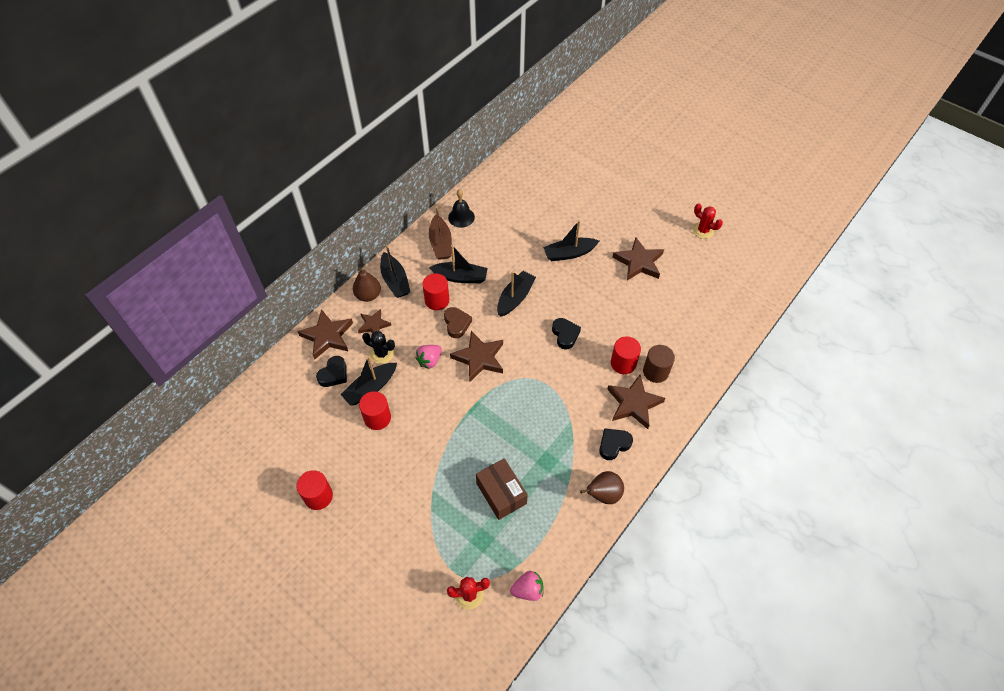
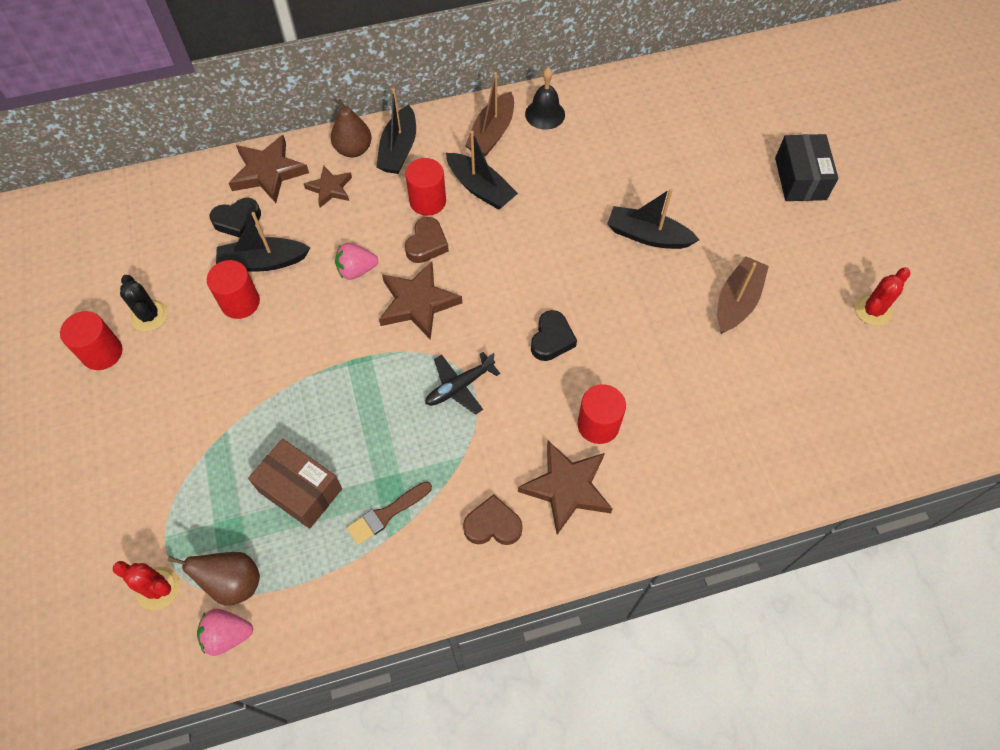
camera: 35 degrees right, 5 degrees up
(382, 354) = (310, 228): black cactus -> black cactus (149, 316)
(501, 493) = (300, 490): brown box -> brown box turned 60 degrees counterclockwise
(515, 298) = (527, 253): black boat -> none
(528, 590) = (227, 635): pink strawberry -> pink strawberry turned 150 degrees clockwise
(539, 387) = (460, 386): none -> black plane
(557, 475) = (386, 514): none -> brown brush
(603, 494) = (423, 581): brown pear -> brown pear (233, 583)
(613, 445) = (493, 525): black heart -> brown heart
(619, 182) = (800, 178): none -> black box
(638, 262) = (737, 301): brown star -> brown boat
(655, 371) = (634, 464): brown cylinder -> none
(703, 230) = (873, 310): red cactus -> red cactus turned 60 degrees clockwise

